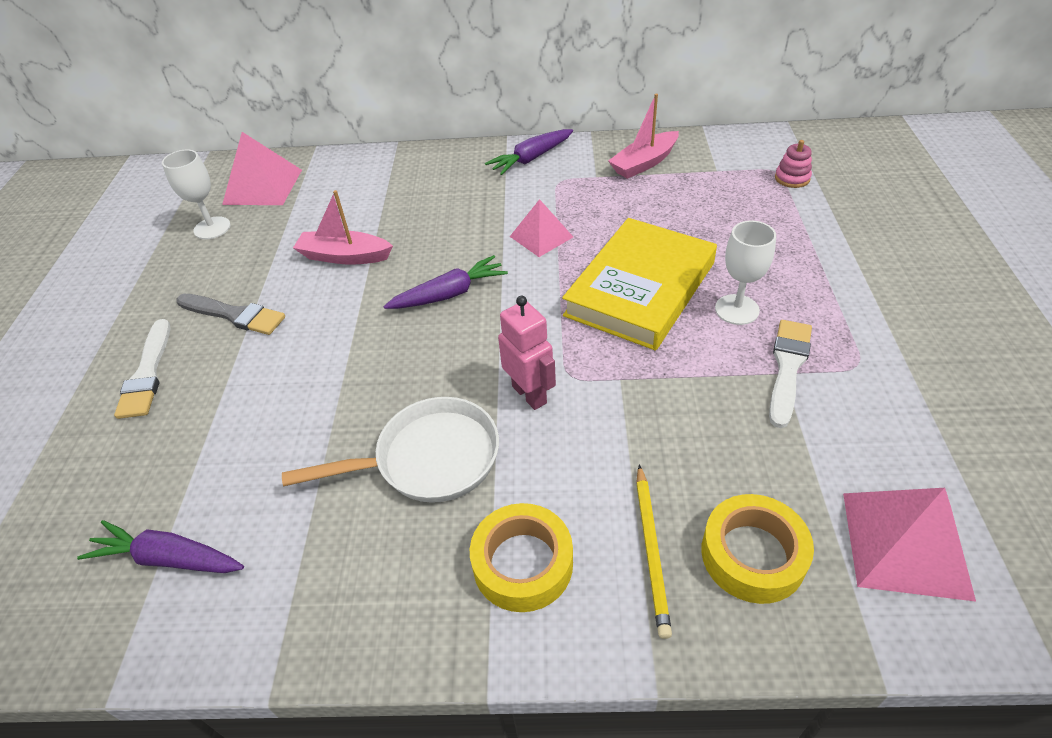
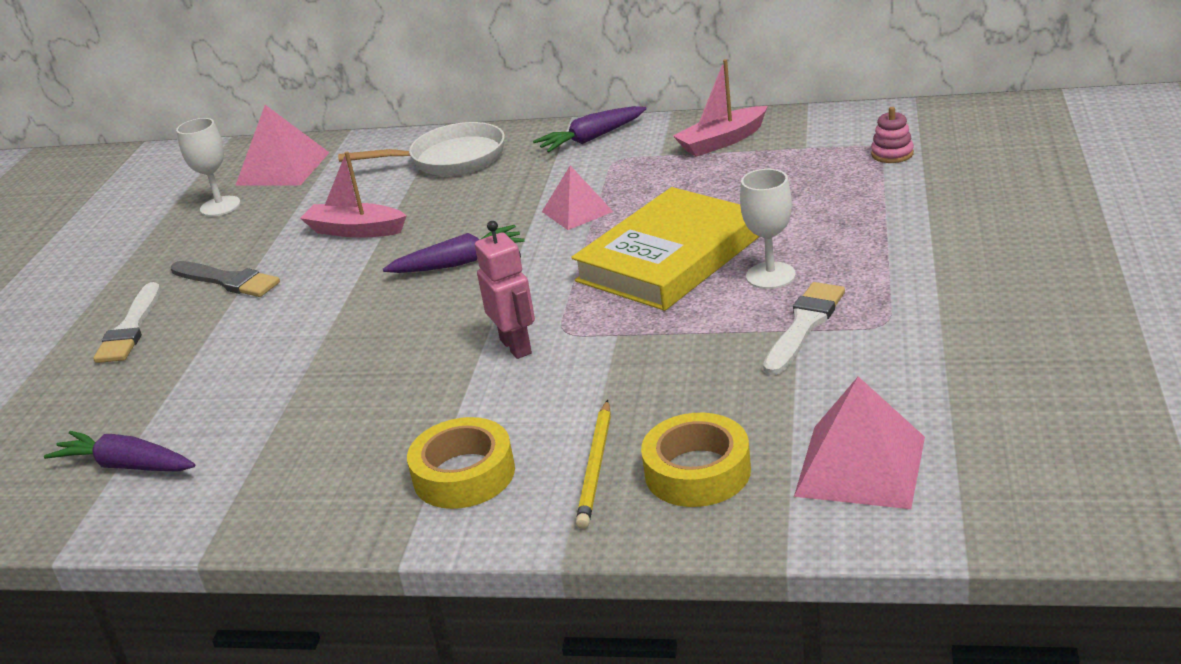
camera: 10 degrees right, 15 degrees down
(428, 459) = (395, 397): white pan -> white pan (450, 159)

